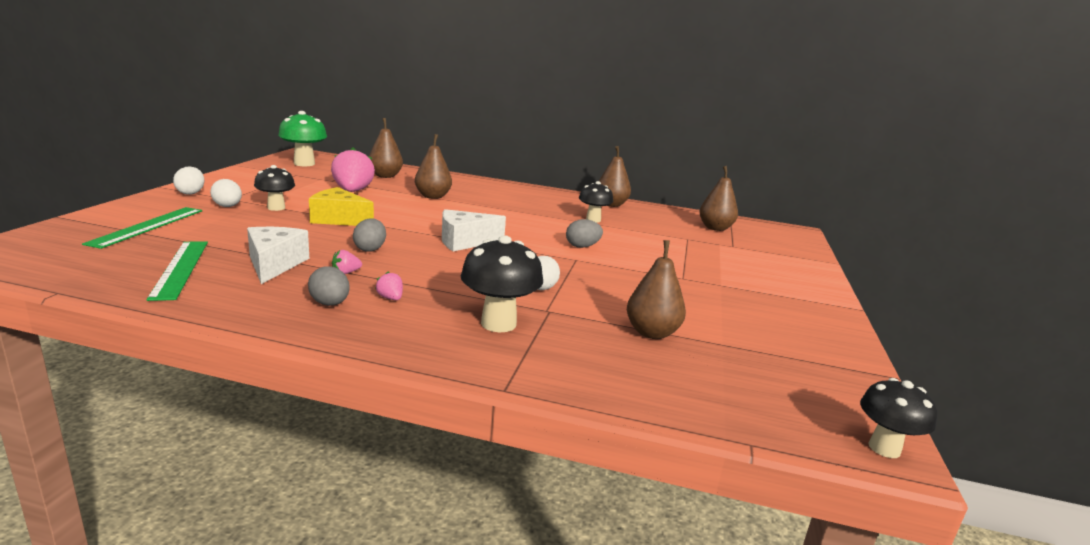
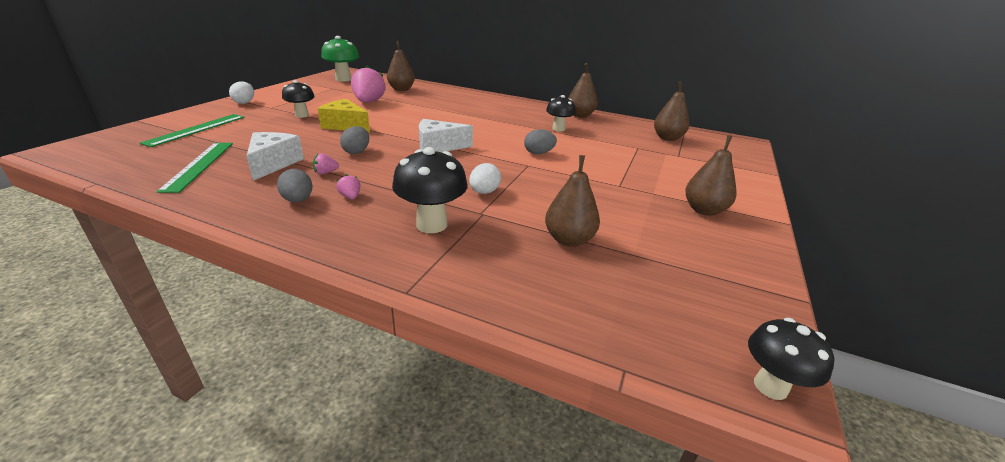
camera: 10 degrees right, 10 degrees up
(227, 206) = (265, 114): white egg -> none
(433, 196) = (431, 107): brown pear -> brown pear (704, 210)

